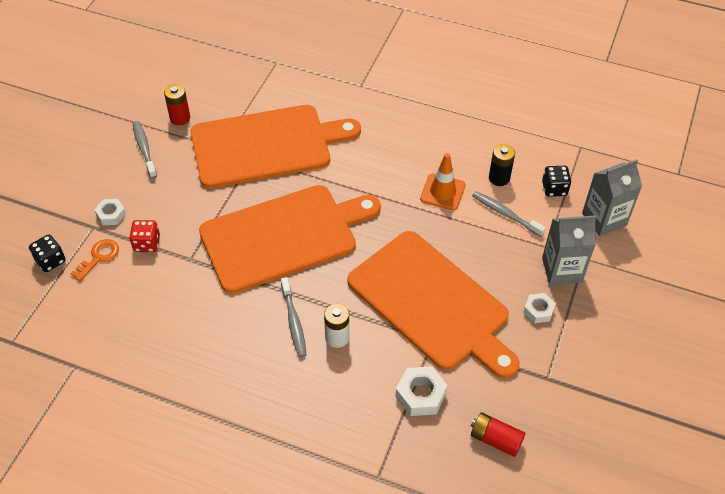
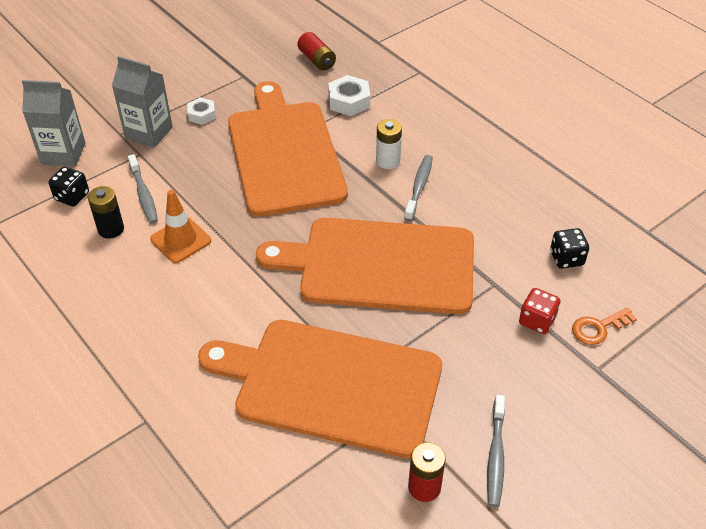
camera: 150 degrees left, 5 degrees down
(50, 261) = (658, 348): black dice -> black dice (566, 258)
(111, 215) = (570, 375): white nut -> none

